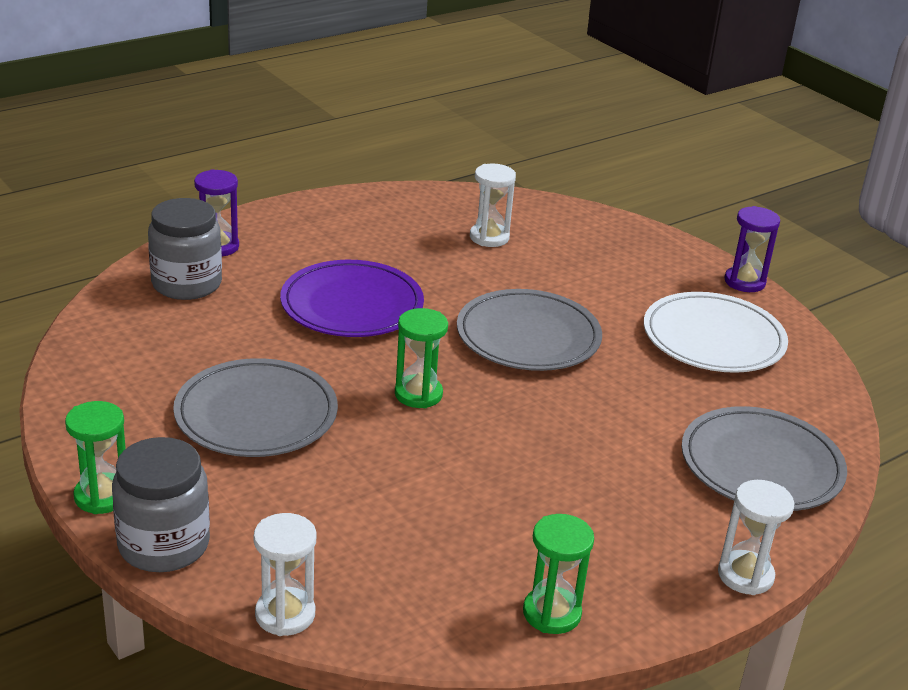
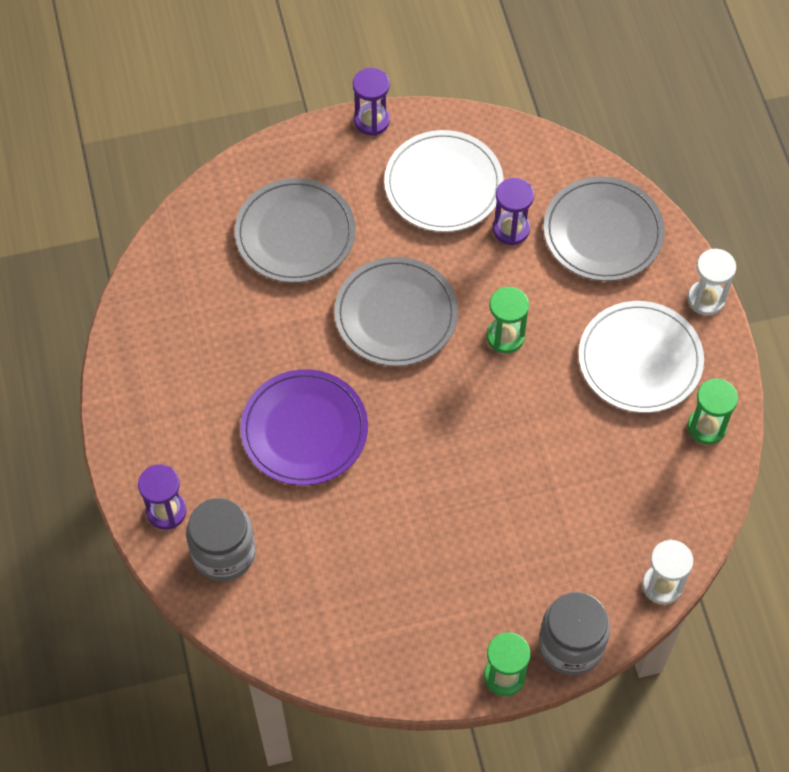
camera: 65 degrees left, 30 degrees up
(256, 414) = (437, 546): grey plate -> grey plate (295, 234)
(418, 394) = (448, 423): green hourglass -> green hourglass (505, 337)
(489, 237) = (231, 283): white hourglass -> none
(608, 530) = (640, 360): none -> white plate
(701, 394) = (511, 229): none -> purple hourglass

